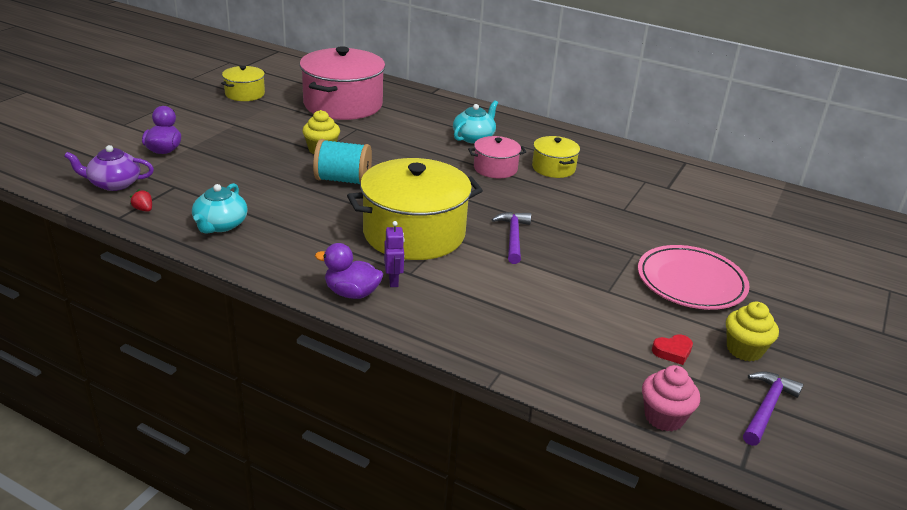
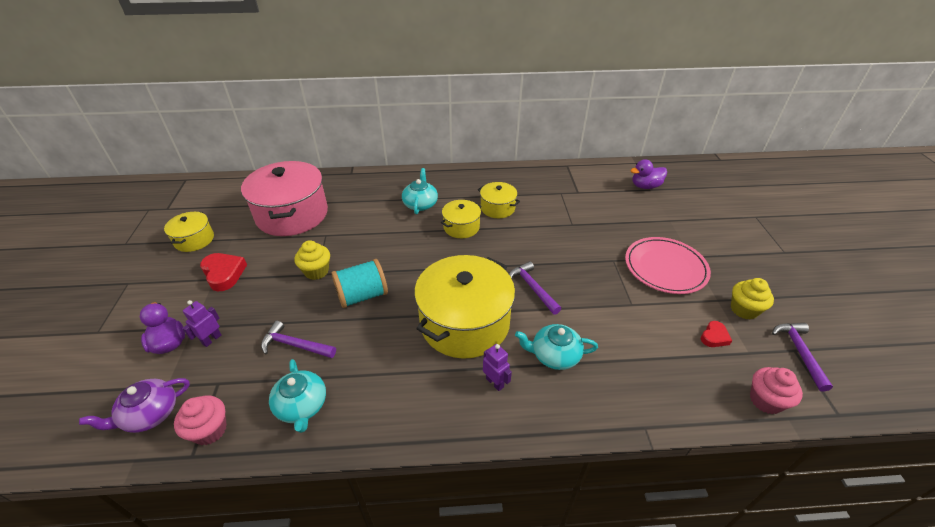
camera: 30 degrees left, 10 degrees up
(143, 209) = (210, 430): red strawberry -> pink cupcake
(196, 160) = (212, 339): none -> purple robot
(245, 124) = (224, 274): none -> red heart
(253, 188) = (295, 345): none -> purple hammer
(351, 293) = (477, 416): purple duck -> purple duck (645, 186)
(473, 289) = (554, 355): none -> turquoise teapot
(495, 168) = (461, 227): pink pot -> yellow pot

